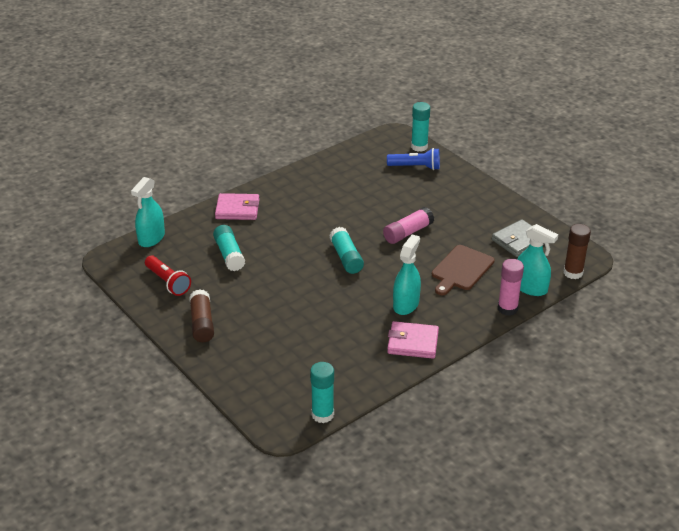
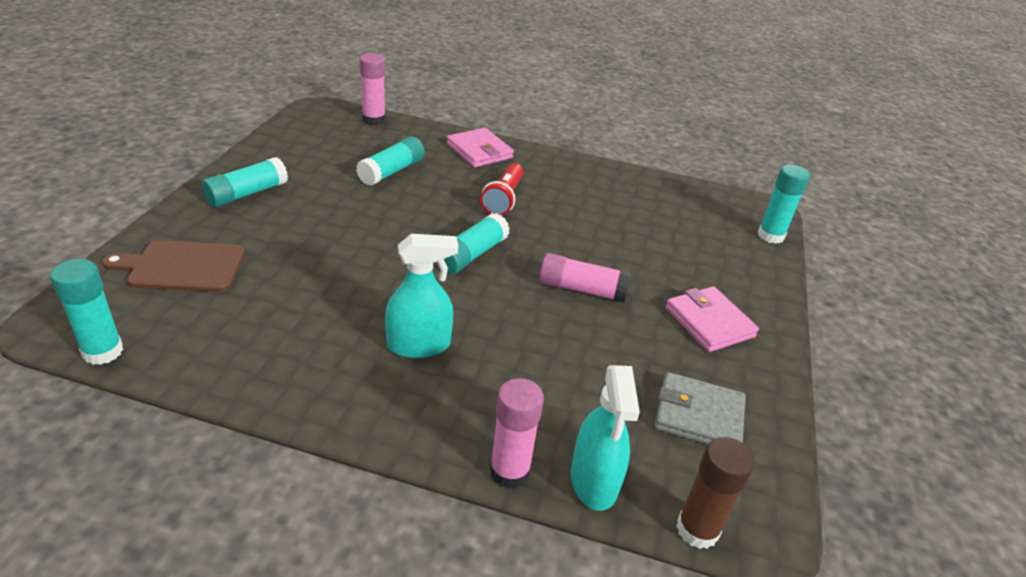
camera: 50 degrees right, 0 degrees up
(151, 238) = (374, 120): turquoise spray bottle -> pink glue stick
(168, 282) = (306, 151): red flashlight -> red flashlight (503, 199)
(202, 323) = (247, 193): brown glue stick -> turquoise glue stick
(412, 342) = (332, 385): pink wallet -> pink wallet (709, 322)
(415, 167) = (726, 247): blue flashlight -> none
(461, 269) = (556, 374): brown cutting board -> brown cutting board (182, 267)

